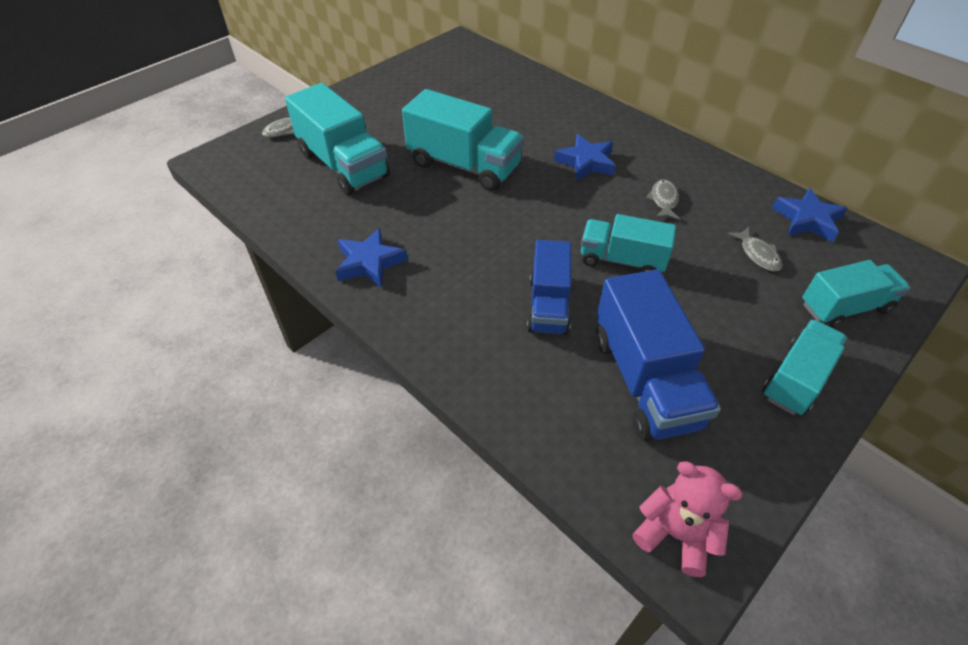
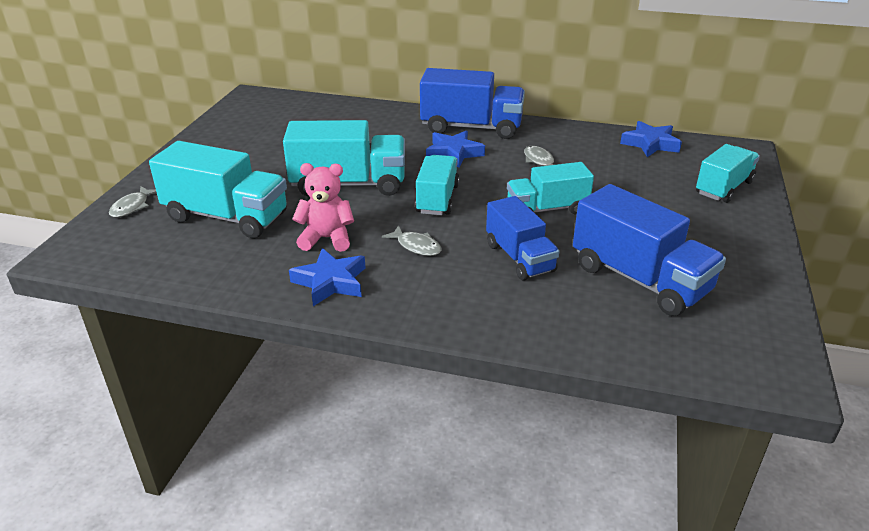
camera: 30 degrees left, 15 degrees down
(628, 137) = (471, 127): none -> blue truck
(675, 534) = (753, 364): pink teddy bear -> pink teddy bear (327, 239)
(758, 254) = (639, 175): grey fish -> grey fish (416, 246)
(796, 379) = (736, 240): turquoise truck -> turquoise truck (437, 199)

